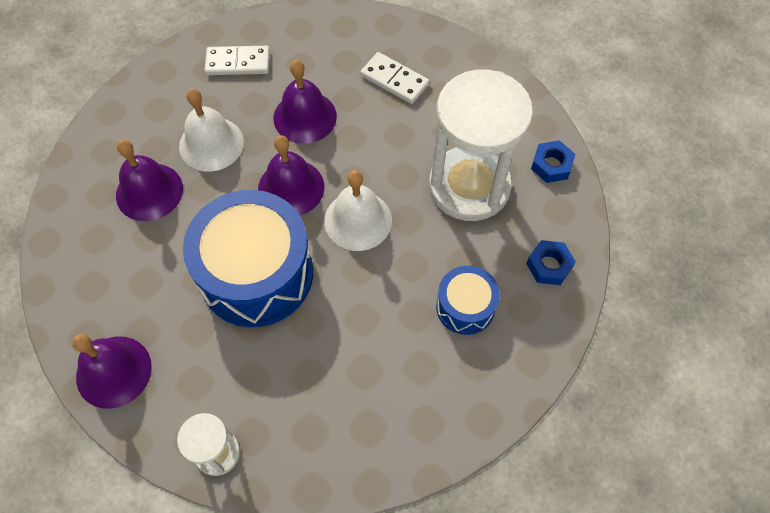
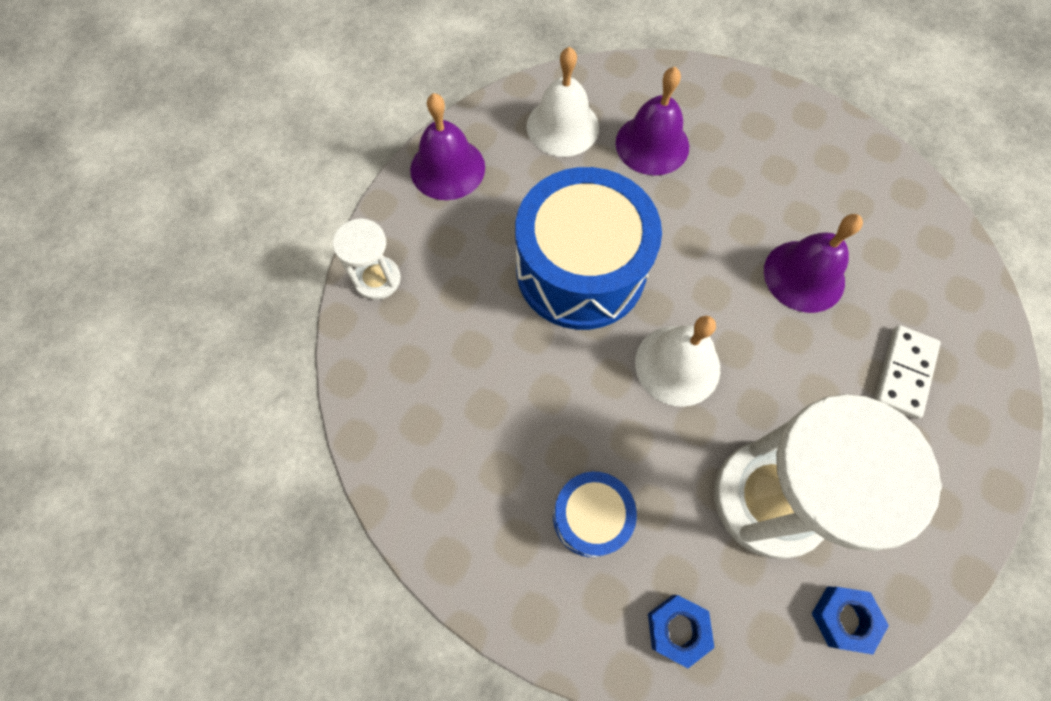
camera: 80 degrees right, 5 degrees up
(211, 144) = (731, 186): white bell -> white bell (562, 126)
(238, 63) = (853, 186): white domino -> none
(291, 188) = (699, 281): purple bell -> none

